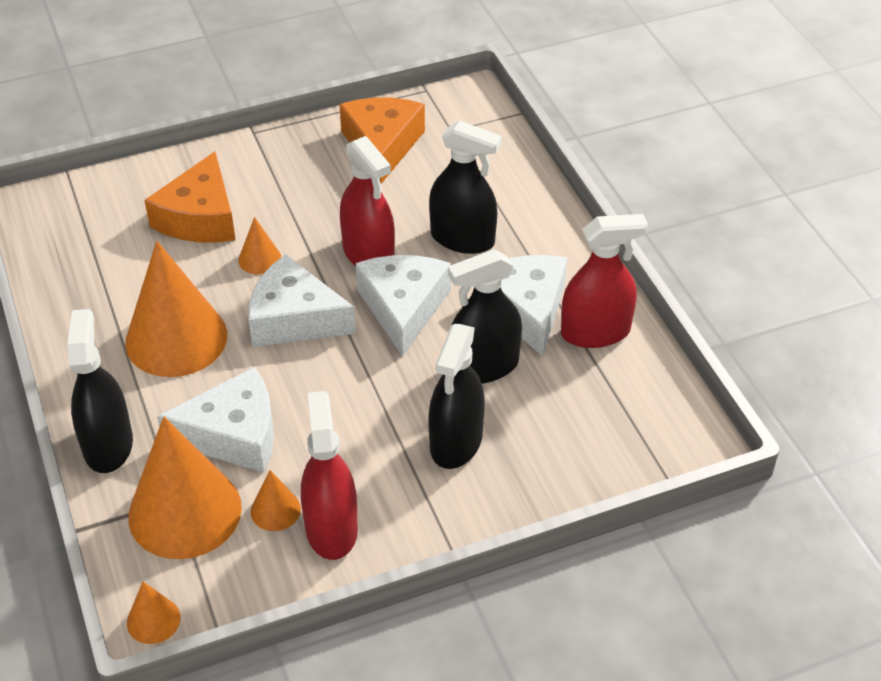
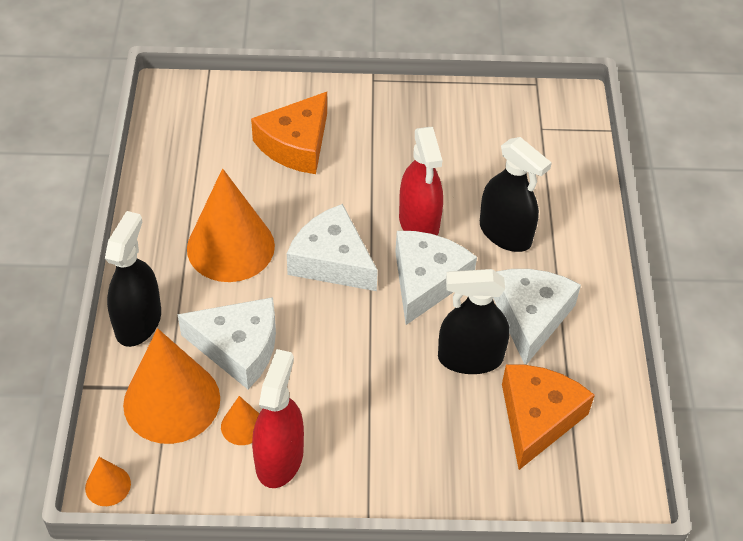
camera: 20 degrees right, 5 degrees up
(259, 259) = (328, 197): orange cone -> none
(382, 145) = (475, 125): orange cheese -> orange cheese (537, 418)
(456, 442) = (415, 418): black spray bottle -> none
(595, 332) = (581, 359): red spray bottle -> none

